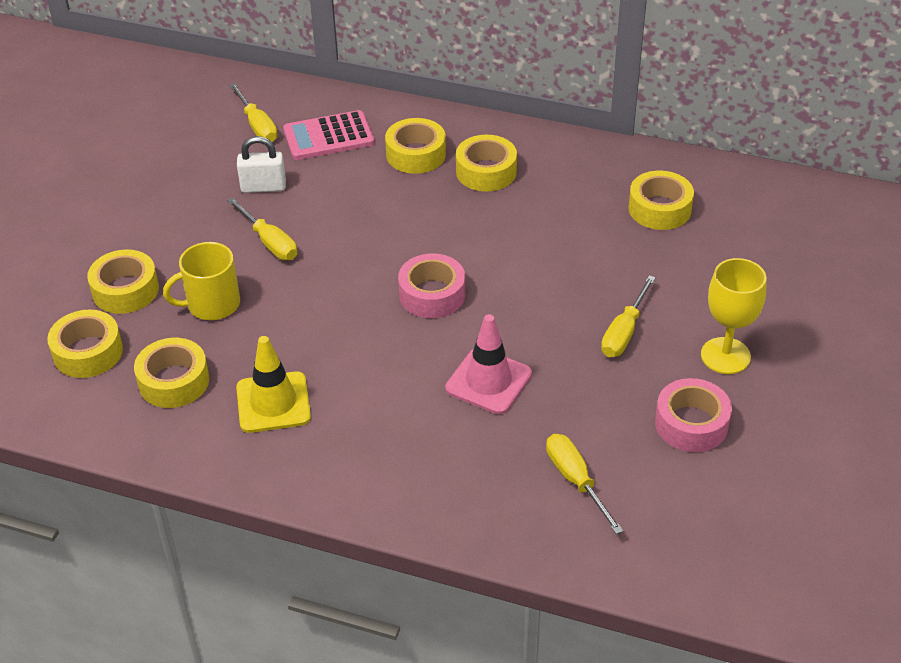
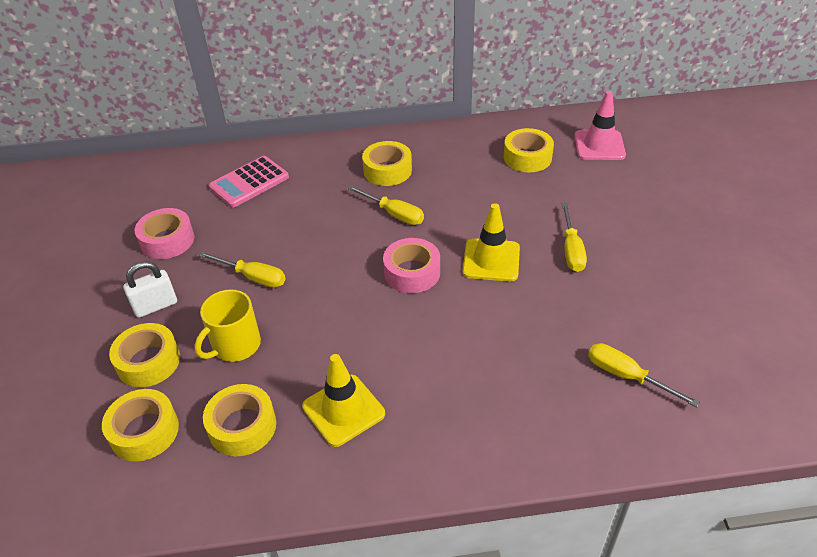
camera: 25 degrees left, 0 degrees up
(257, 126) = (185, 192): yellow screwdriver -> yellow screwdriver (394, 214)
(263, 187) = (220, 236): white padlock -> white padlock (155, 306)
(416, 154) = (326, 174): yellow tape -> none
(488, 381) = (503, 323): pink traffic cone -> pink traffic cone (599, 145)
(526, 311) = (491, 260): none -> yellow traffic cone
(691, 424) = (670, 299): pink tape -> pink tape (167, 240)
(725, 356) = (651, 241): yellow goblet -> none

